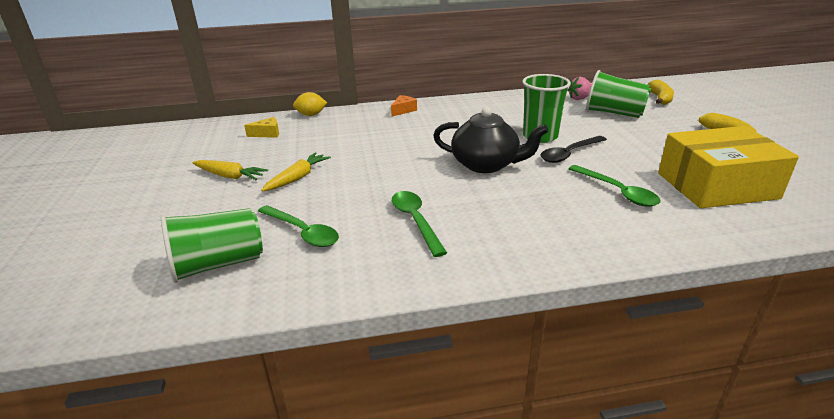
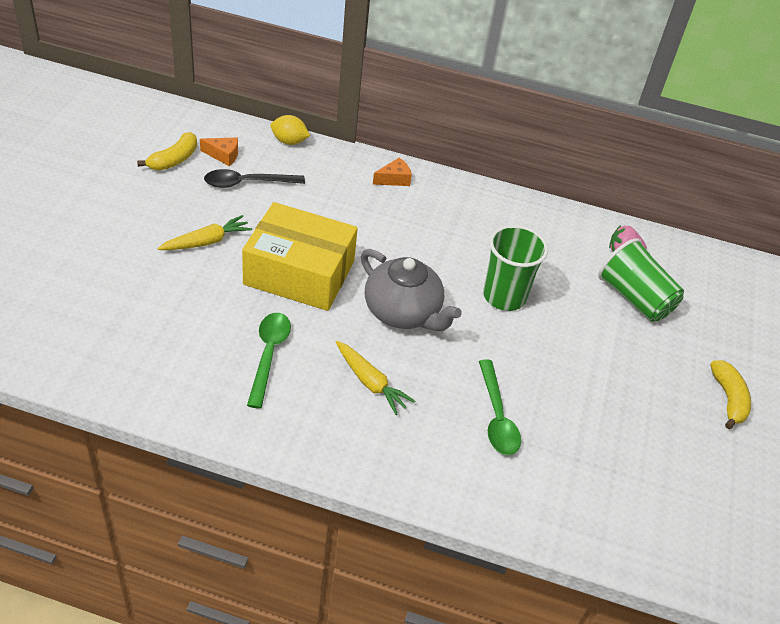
camera: 20 degrees right, 15 degrees up
(218, 264) = (73, 322): green cup -> none
(230, 176) = (147, 208): yellow carrot -> yellow carrot (370, 382)
(267, 134) = (223, 155): yellow cheese -> orange cheese
(302, 232) = (162, 318): green spoon -> none
(486, 164) = (403, 312): black teapot -> grey teapot
(569, 154) = (507, 339): black spoon -> black spoon (247, 183)
(660, 99) = (725, 300): yellow banana -> yellow banana (174, 160)
(716, 185) = (612, 462): yellow box -> yellow box (299, 272)

